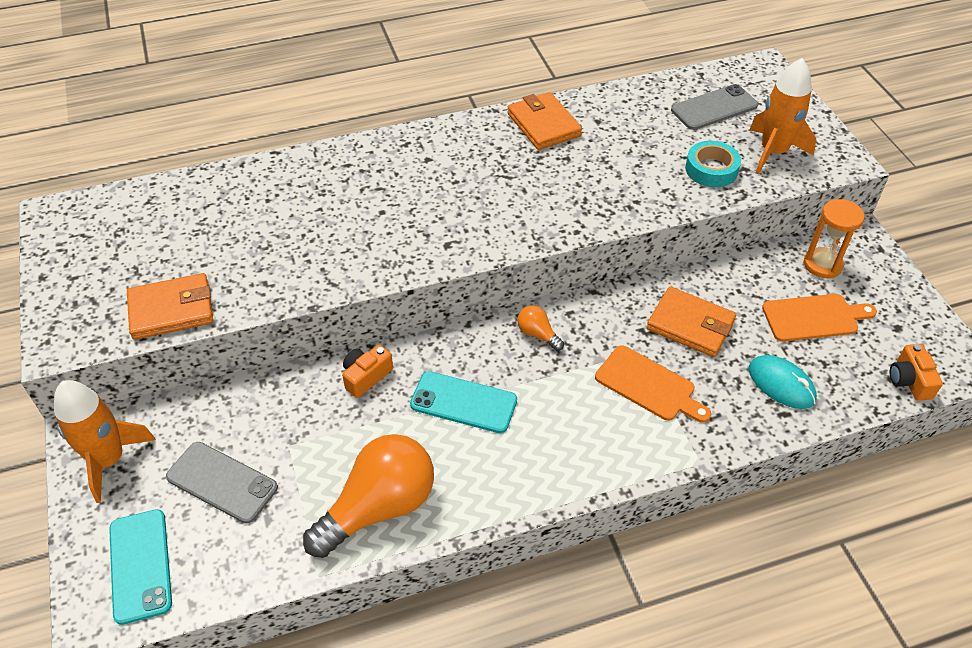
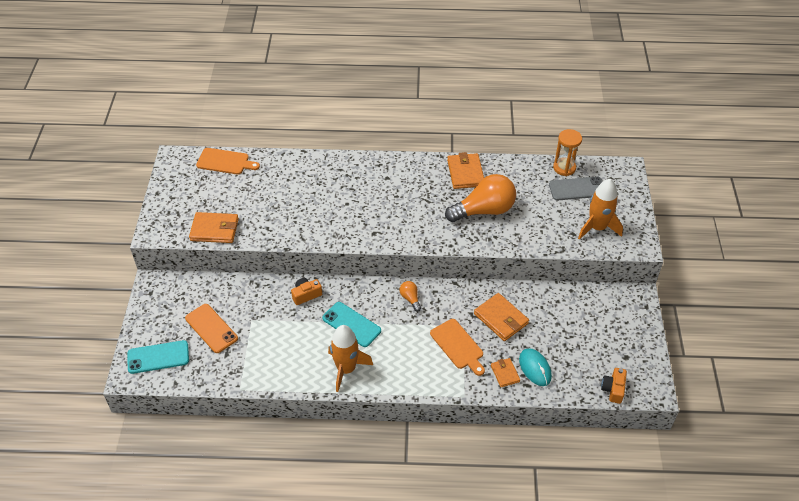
camera: 20 degrees right, 0 degrees up
(109, 460) = (161, 300): orange rocket -> orange rocket (346, 369)
(140, 565) = (158, 357): turquoise phone -> turquoise phone turned 75 degrees clockwise
(222, 482) = (211, 328): grey phone -> orange phone
(379, 507) = (283, 366): orange light bulb -> orange light bulb (484, 210)
(711, 169) = (552, 228): turquoise tape -> none
(742, 406) = (505, 373): none -> orange wallet
(814, 317) = (577, 336): orange cutting board -> orange cutting board (225, 162)
(822, 264) = (603, 306): orange hourglass -> orange hourglass (564, 168)

